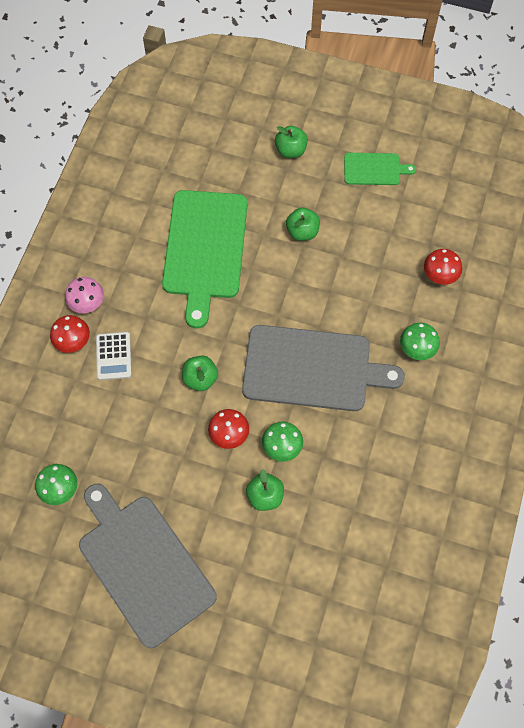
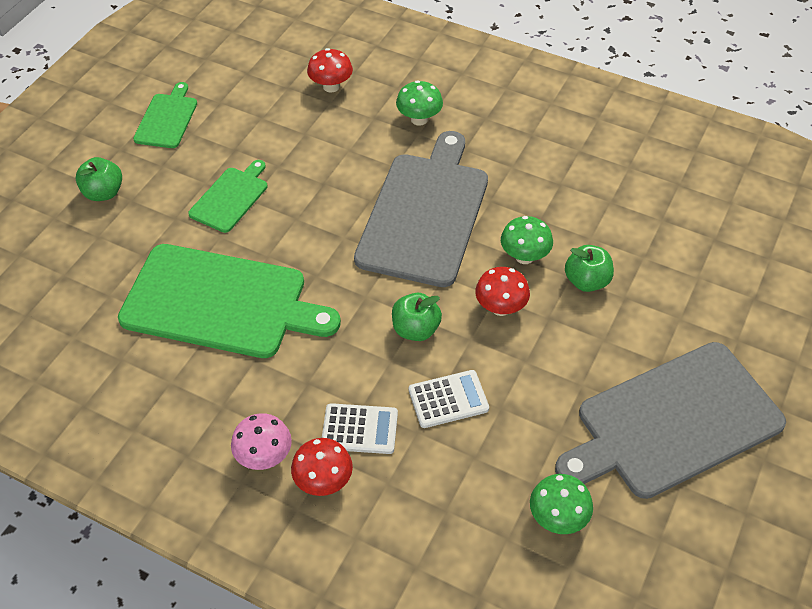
camera: 80 degrees left, 15 degrees down
(144, 408) = (448, 399): none -> white calculator
(302, 232) = (230, 197): green apple -> green cutting board

